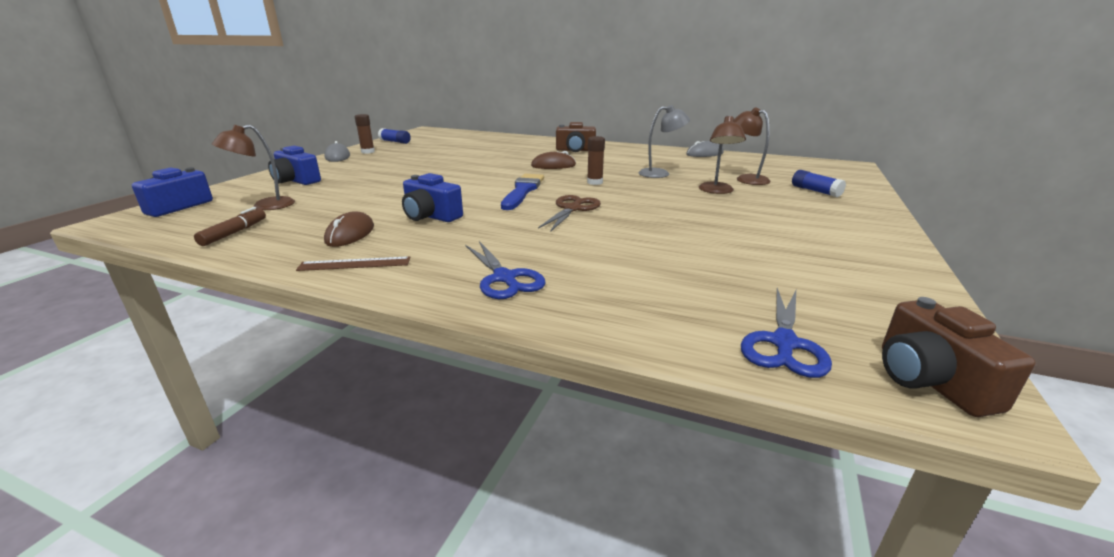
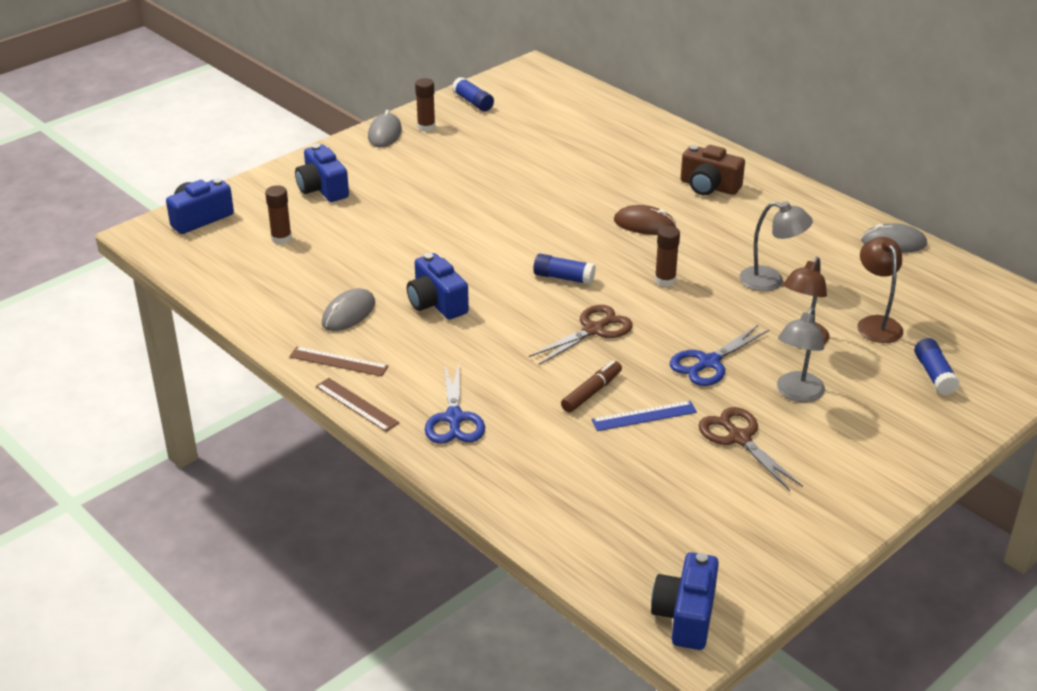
camera: 25 degrees right, 10 degrees up
(234, 233) = (247, 282): brown marker -> brown marker (591, 392)
(265, 206) = (281, 238): brown lamp -> brown glue stick
(350, 234) = (348, 313): brown mouse -> grey mouse
(391, 289) = (356, 404): none -> brown ruler
(523, 191) = (563, 278): blue brush -> blue glue stick
(668, 243) = (644, 416): none -> blue ruler
(753, 212) = (797, 393): none -> grey lamp
(754, 240) = (738, 438): none -> brown scissors
(784, 344) = (617, 555): blue scissors -> blue scissors (708, 363)
(929, 380) = (685, 616): brown camera -> blue camera

